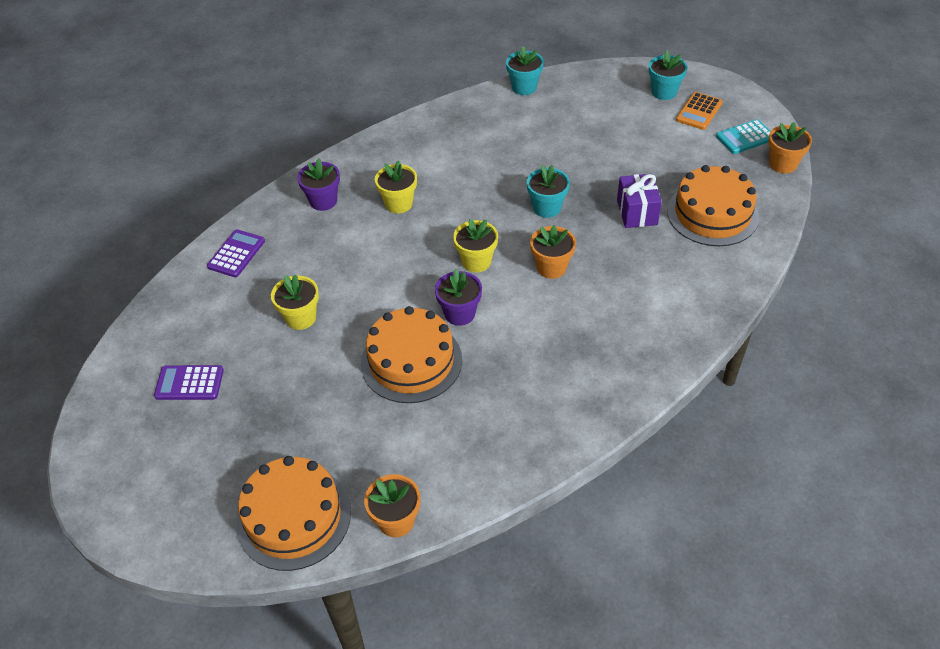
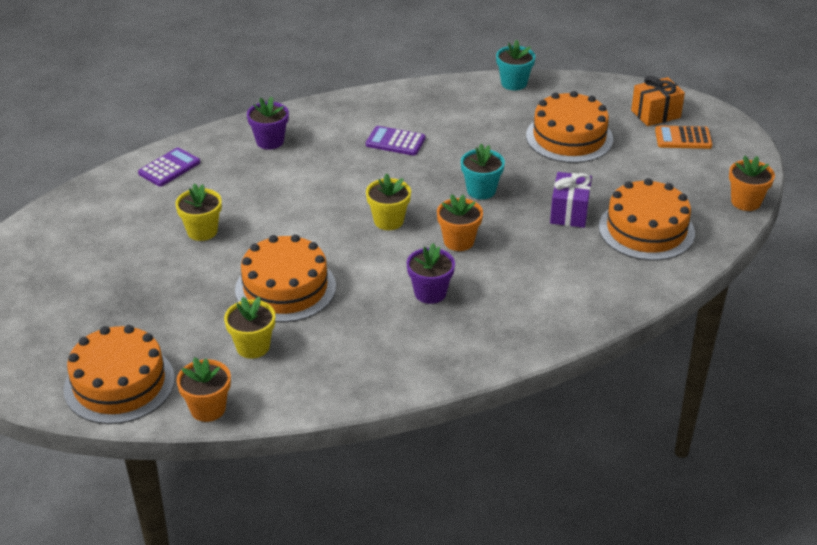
camera: 15 degrees right, 10 degrees down
(189, 383) = (79, 260): purple calculator -> purple calculator (395, 142)
(398, 203) = (339, 158): yellow flower pot -> yellow flower pot (253, 347)
(459, 313) = (350, 260): purple flower pot -> purple flower pot (430, 293)
(600, 133) = (569, 137): none -> orange cake
(664, 92) = (655, 114): turquoise flower pot -> orange gift
(699, 111) = (683, 138): orange calculator -> orange calculator turned 45 degrees clockwise
(745, 137) = (719, 170): turquoise calculator -> none

